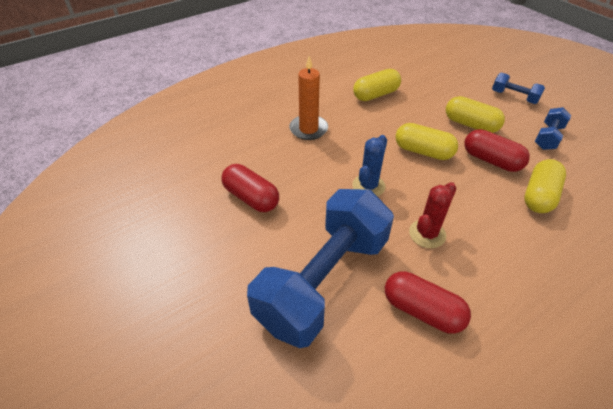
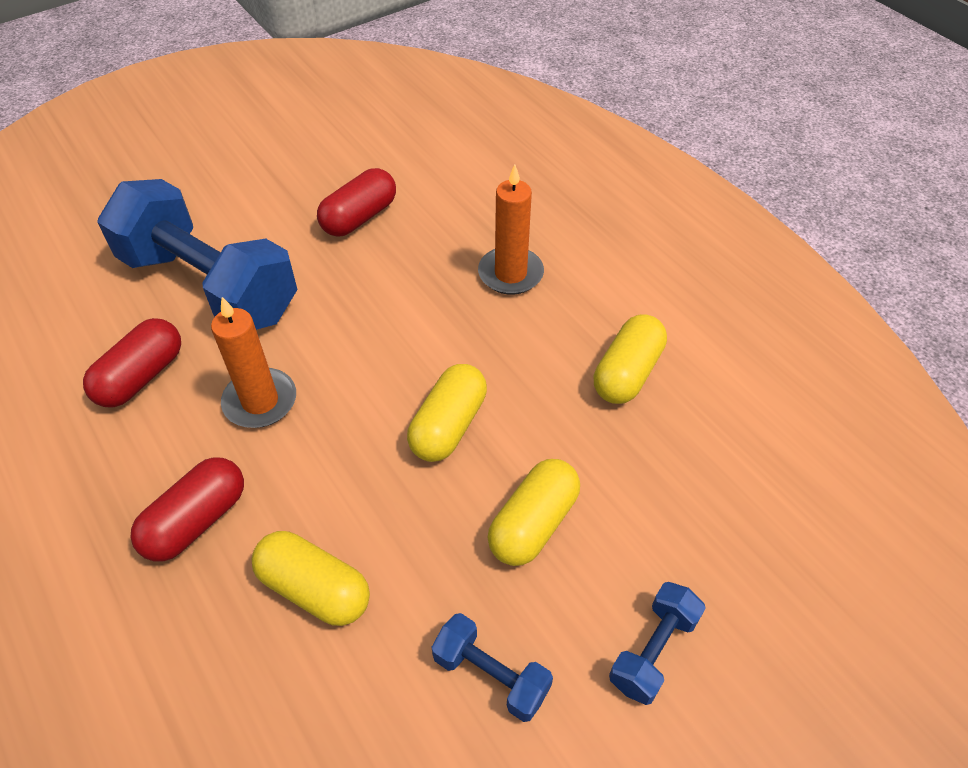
camera: 90 degrees right, 5 degrees up
(368, 186) = (368, 341): blue cactus -> none
(376, 95) = (627, 373): yellow capsule -> yellow capsule turned 60 degrees clockwise
(427, 234) = (260, 401): red cactus -> orange candle
(491, 160) = (418, 533): red capsule -> red capsule (196, 521)

